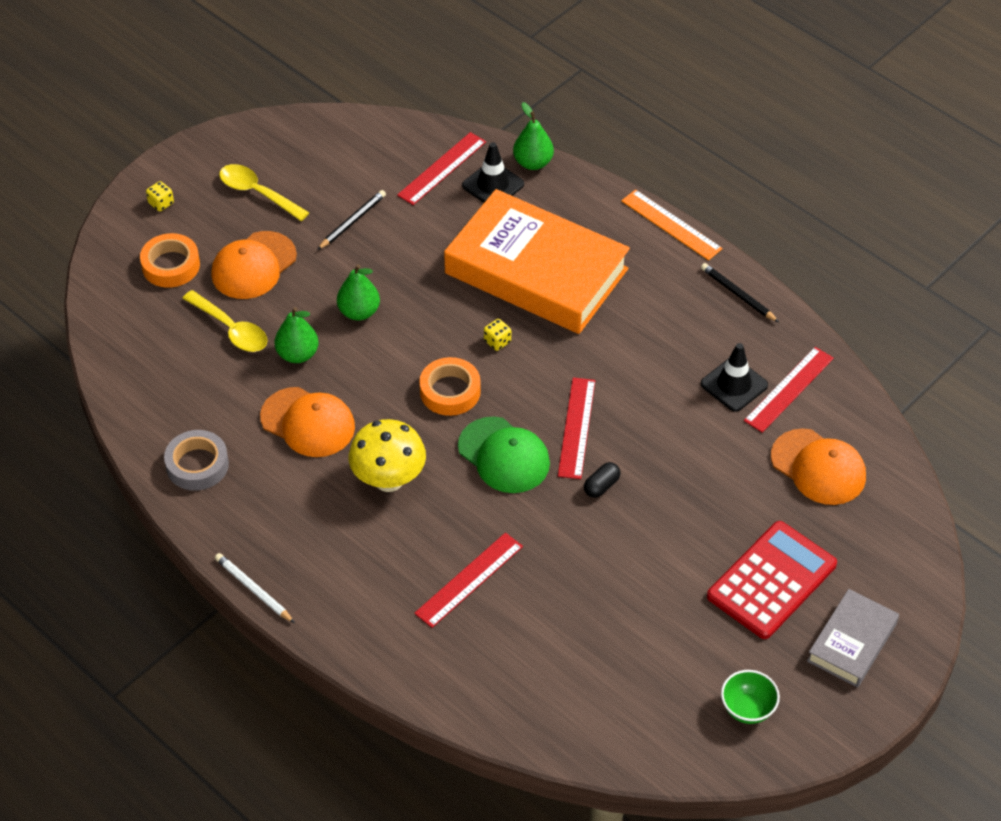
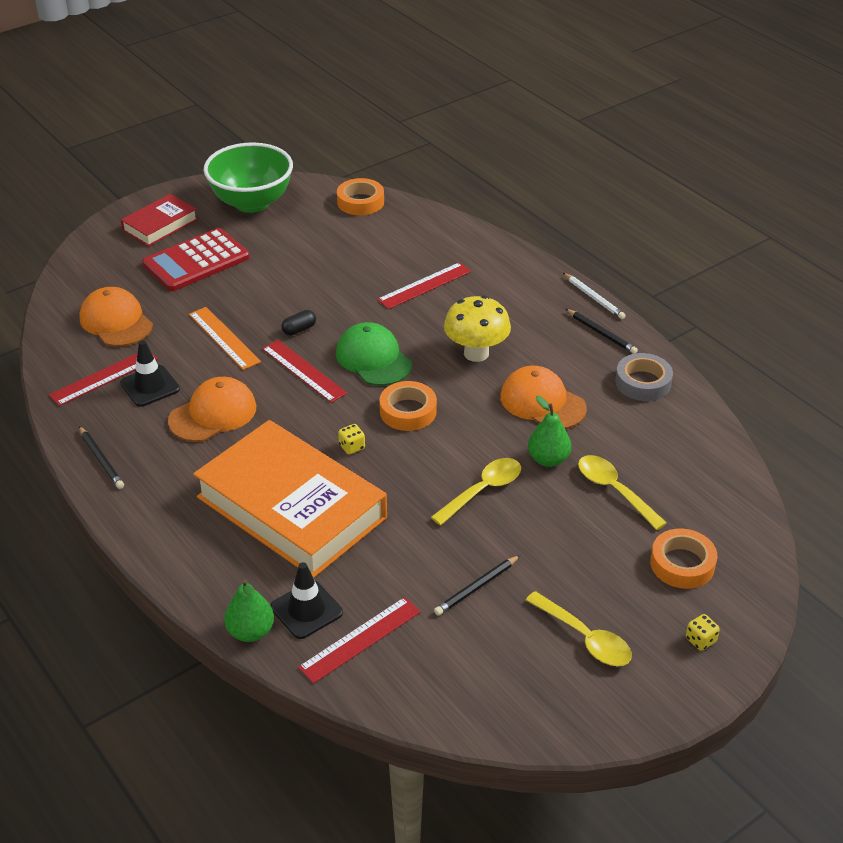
camera: 170 degrees left, 10 degrees down
(244, 531) = (601, 333): none -> black pencil
(253, 266) = (590, 552): orange cap -> orange cap (213, 414)
(359, 312) = (482, 490): green pear -> yellow spoon
(576, 428) = (303, 371): red ruler -> red ruler turned 60 degrees counterclockwise
(594, 734) = (360, 202): none -> orange tape
(671, 225) = (129, 537): orange ruler -> orange ruler (224, 338)
(747, 709) = (252, 203): green bowl -> green bowl, size x2.17
(851, 642) = (160, 225): grey book -> red book

